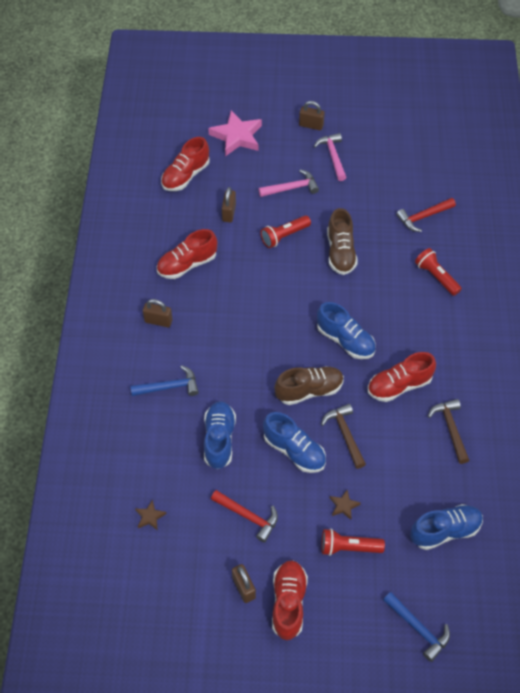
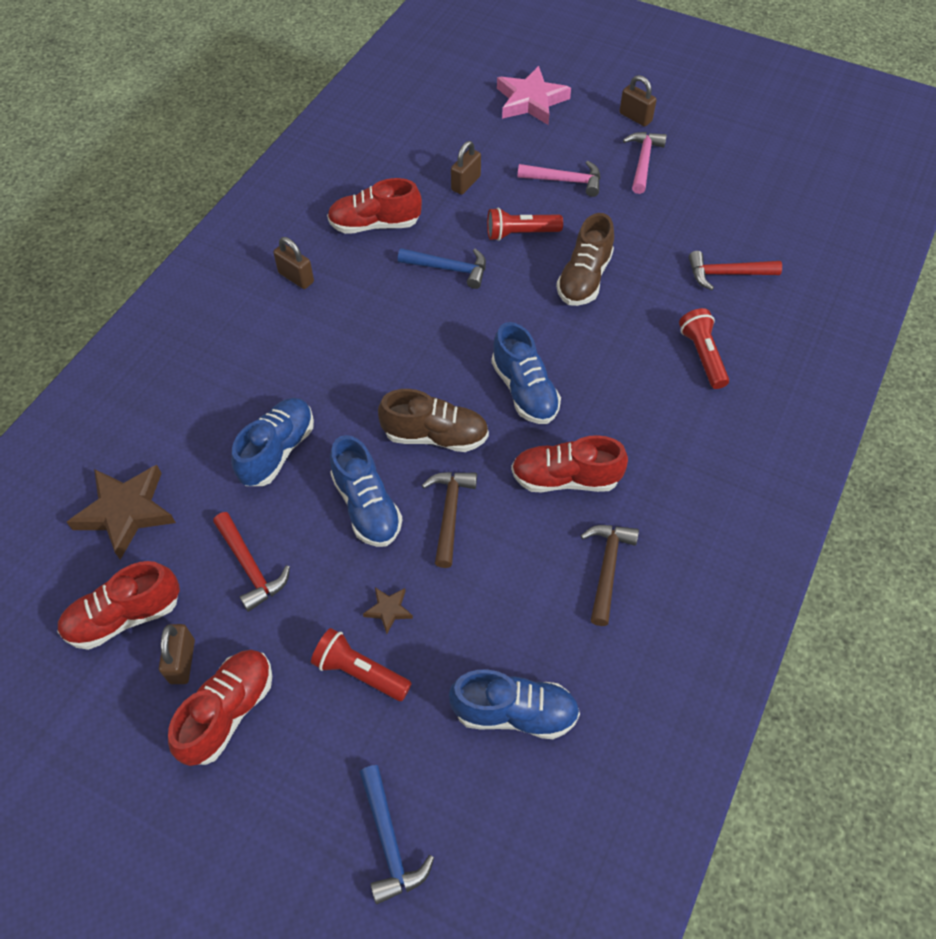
camera: 25 degrees right, 0 degrees up
(150, 517) = (126, 512): brown star -> brown star, size x2.18
(169, 387) = (258, 360): blue hammer -> blue hammer (449, 269)
(185, 176) = (438, 125): red shoe -> red shoe (125, 616)

